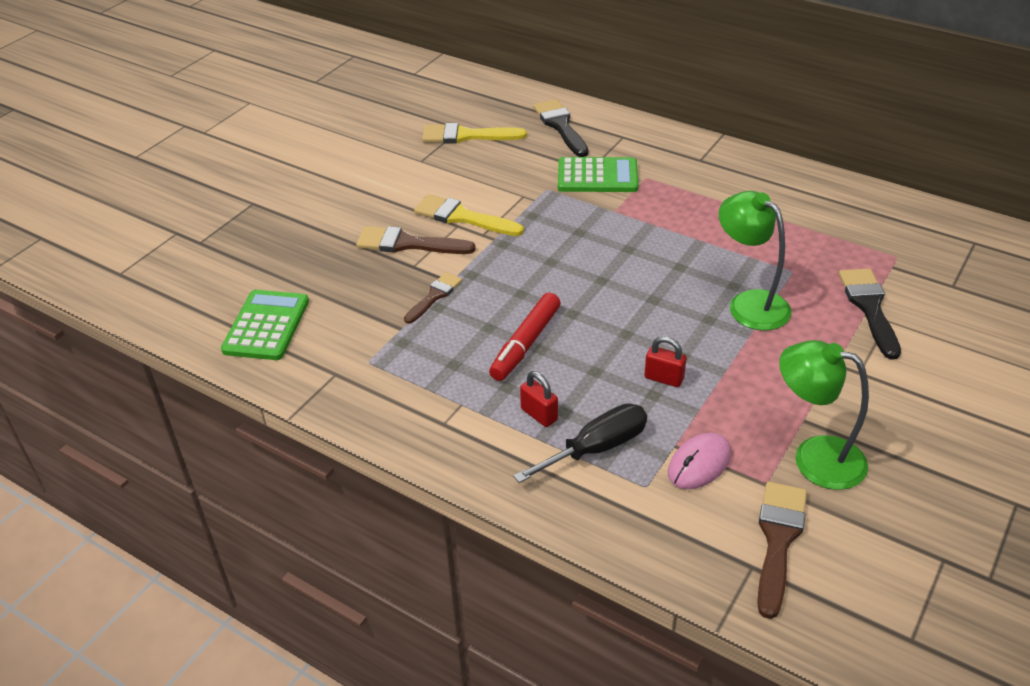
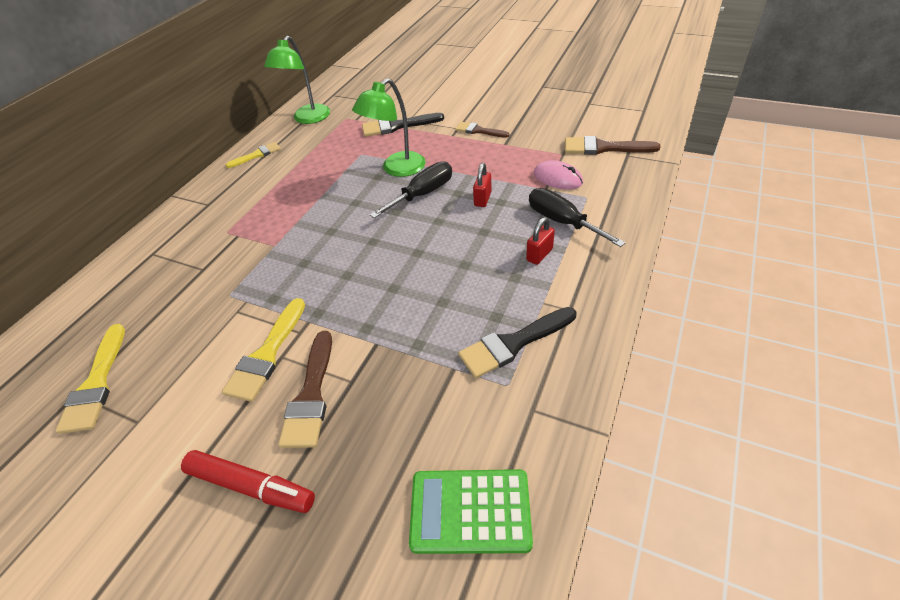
camera: 95 degrees left, 5 degrees up
(434, 296) = (401, 351): brown brush -> brown brush (479, 131)
(525, 344) = (459, 275): red marker -> red marker (251, 486)
(560, 126) = (112, 301): black brush -> black brush (513, 344)
(597, 176) = (216, 262): green calculator -> none
(686, 324) = (422, 194): none -> black screwdriver
(802, 185) = (257, 155): none -> yellow brush
(814, 457) = (534, 139): green lamp -> green lamp (308, 119)

